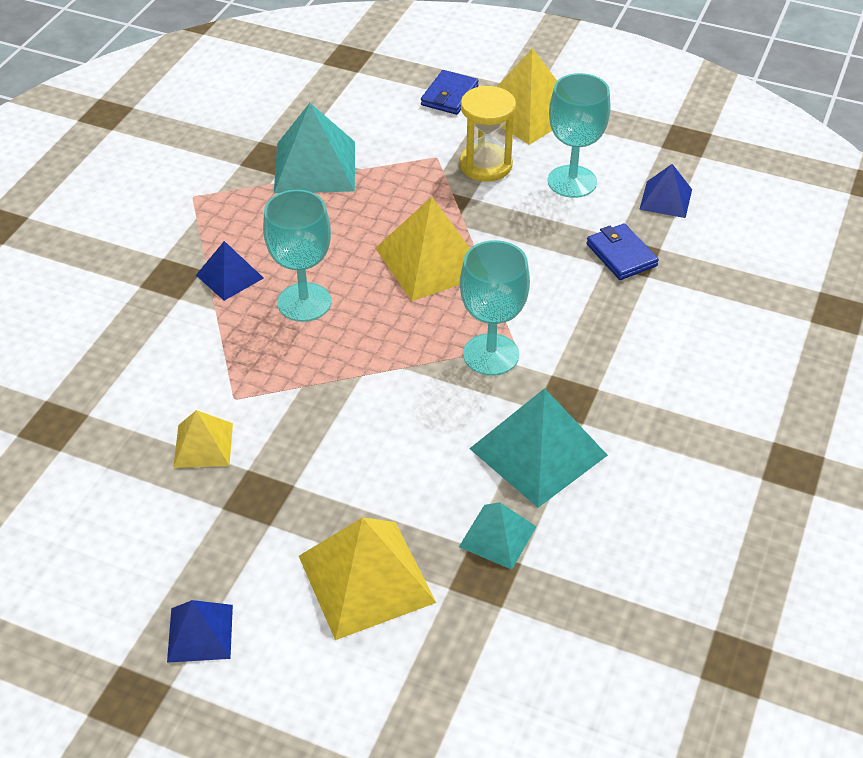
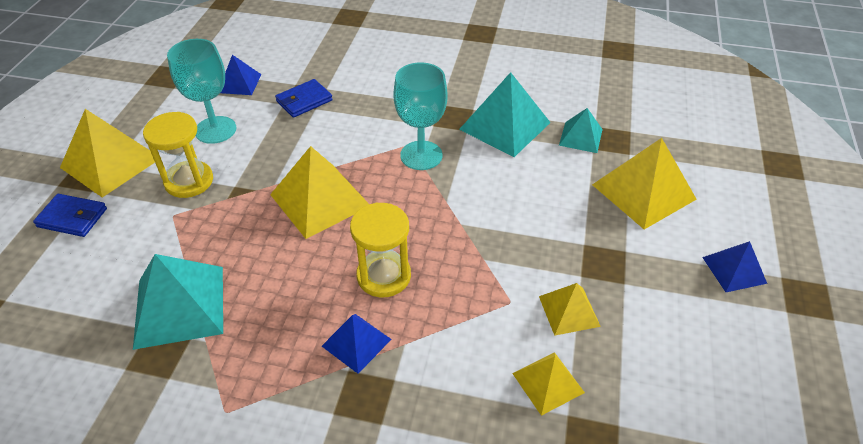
camera: 100 degrees left, 0 degrees up
(127, 407) = (548, 382): none -> yellow pyramid
(304, 302) = (384, 276): turquoise goblet -> yellow hourglass

